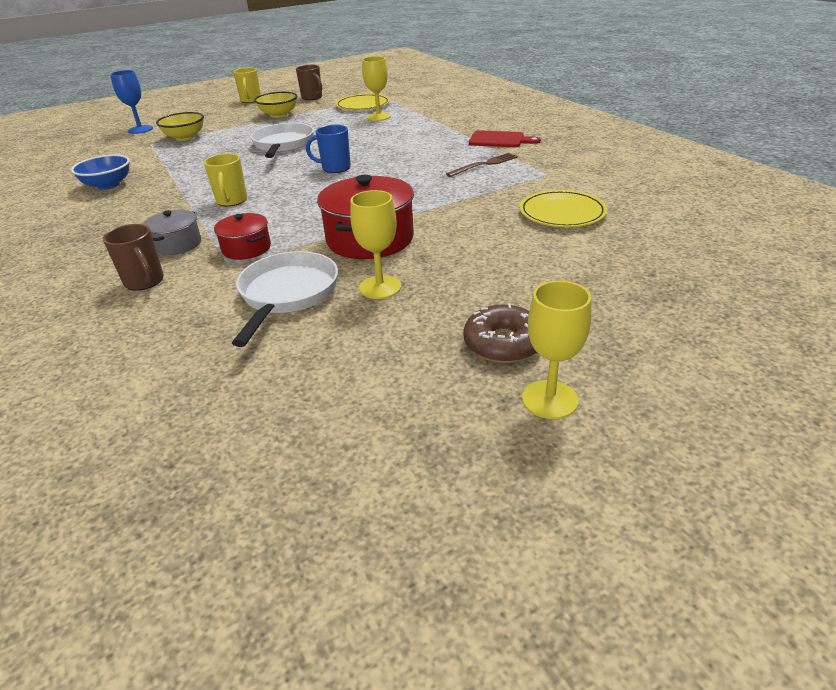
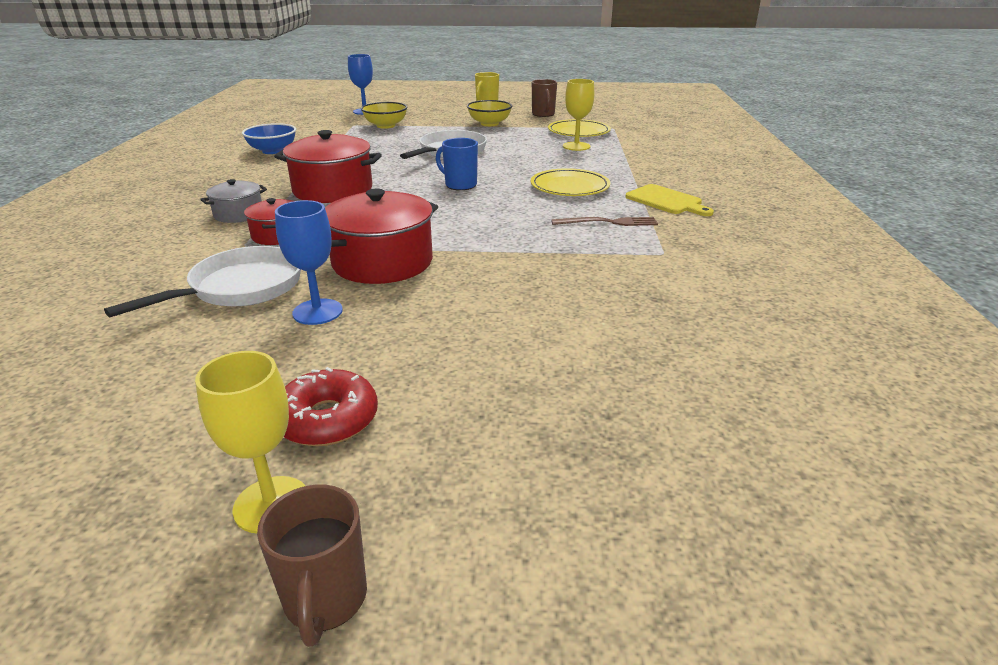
camera: 30 degrees right, 5 degrees down
(144, 282) = (170, 237): brown mug -> brown mug (325, 600)
(231, 201) = (333, 190): yellow mug -> red pot
(380, 287) = (317, 312): yellow goblet -> blue goblet
(499, 140) = (666, 201): red cutting board -> yellow cutting board
(503, 343) = (327, 419): brown donut -> red donut
(562, 213) = (612, 302): yellow plate -> yellow plate (569, 187)

